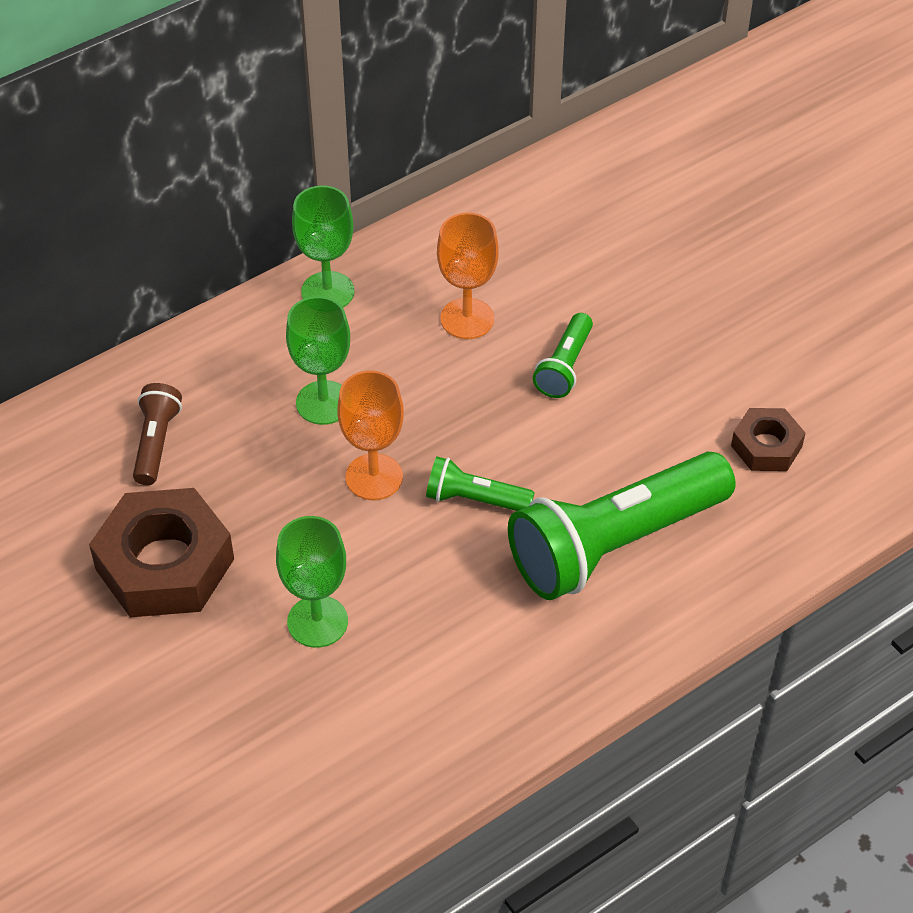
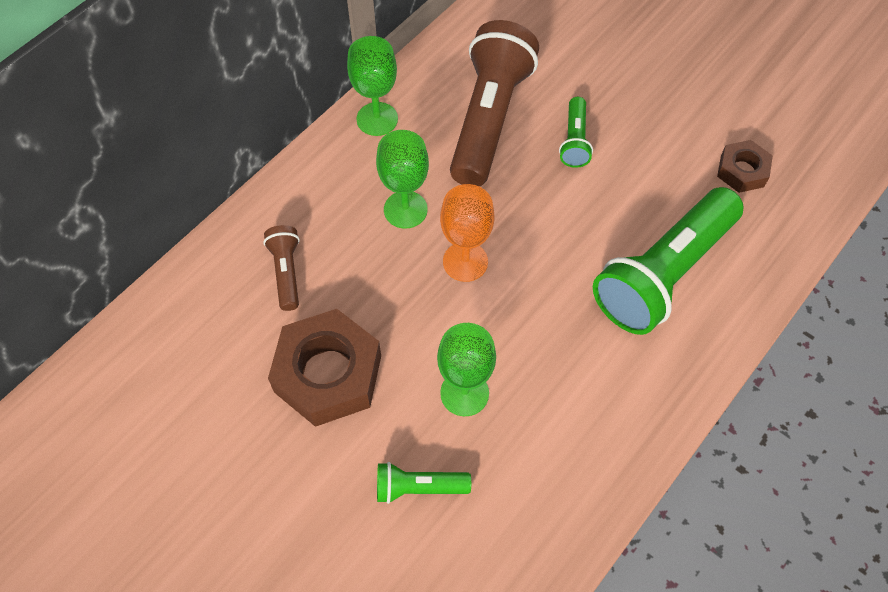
camera: 15 degrees left, 10 degrees up
(467, 319) = (489, 118): orange goblet -> brown flashlight
(474, 499) = (547, 262): green flashlight -> green flashlight (418, 487)

